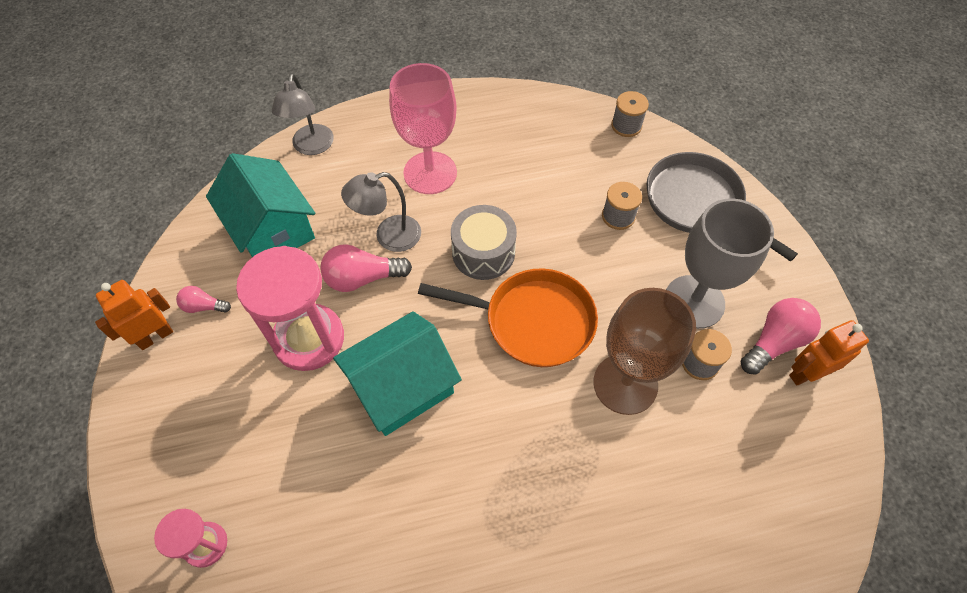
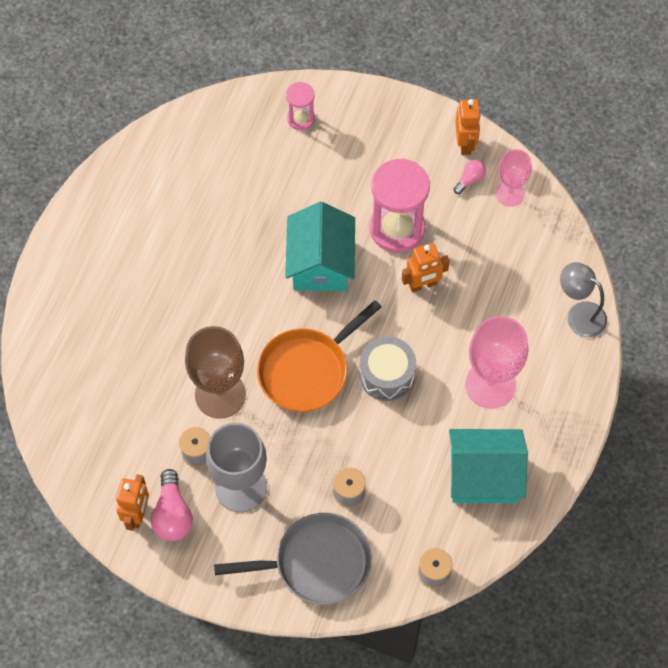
camera: 125 degrees right, 5 degrees up
(202, 263) = (510, 193): none -> pink goblet
(272, 229) = (510, 249): turquoise house -> turquoise house (483, 476)
(362, 278) = (423, 285): pink light bulb -> orange robot
(389, 236) = (448, 321): grey lamp -> none

